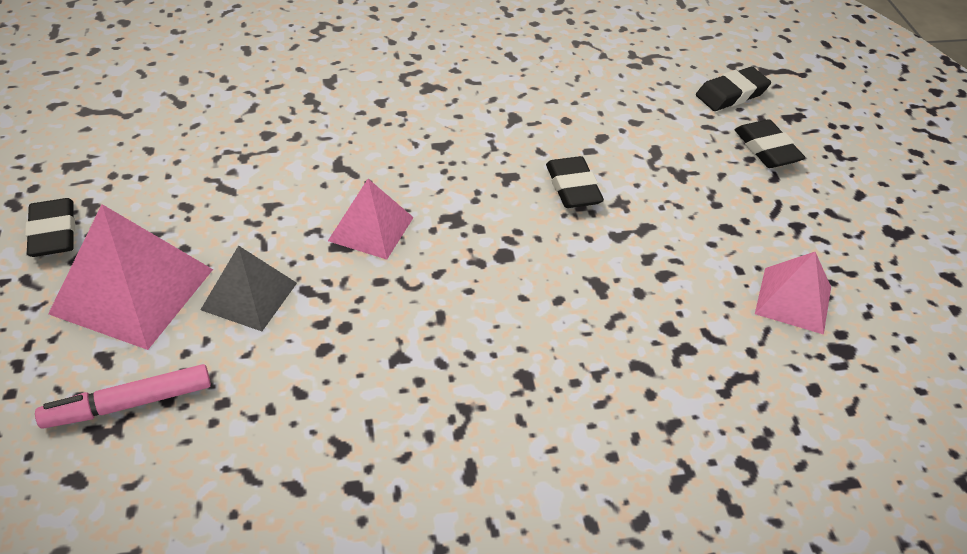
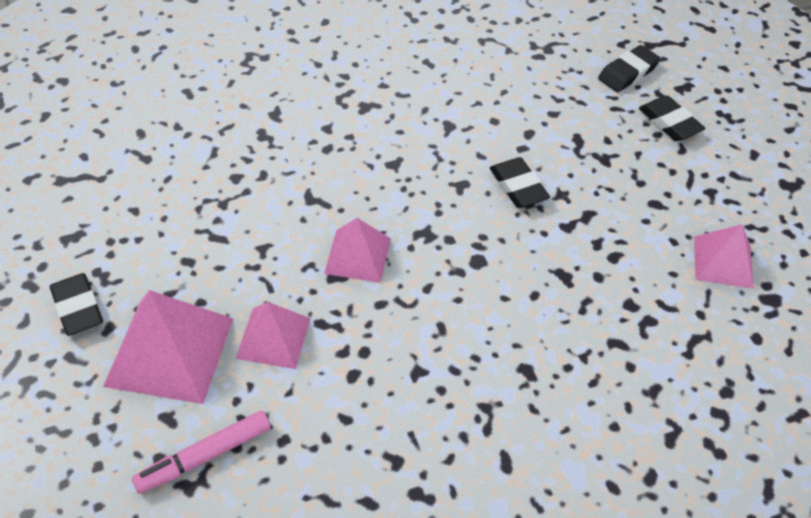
camera: 10 degrees left, 5 degrees up
(249, 296) = (273, 338): grey pyramid -> pink pyramid

